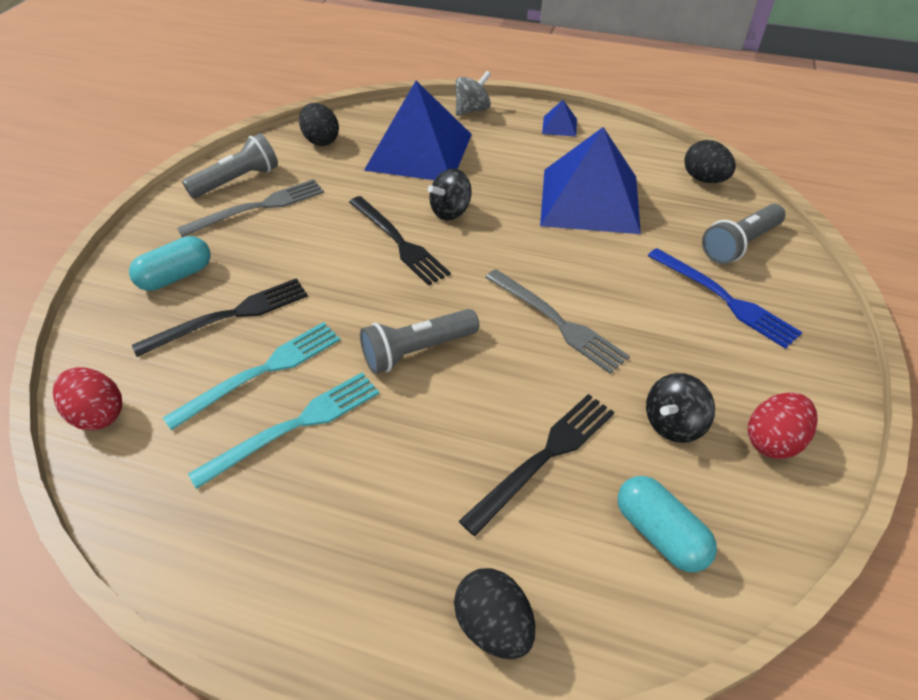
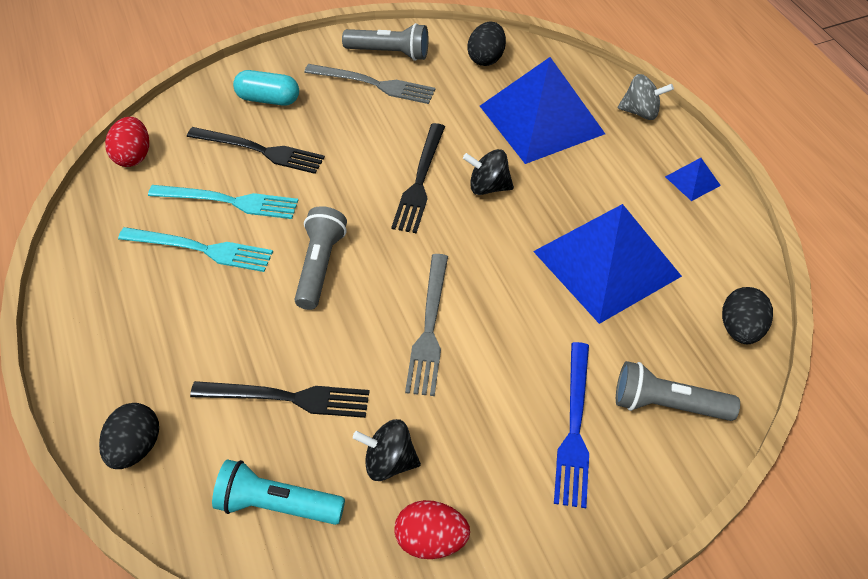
camera: 50 degrees right, 5 degrees up
(416, 351) = (320, 265): grey flashlight -> grey flashlight turned 75 degrees clockwise
(659, 533) = (276, 504): turquoise capsule -> turquoise flashlight

